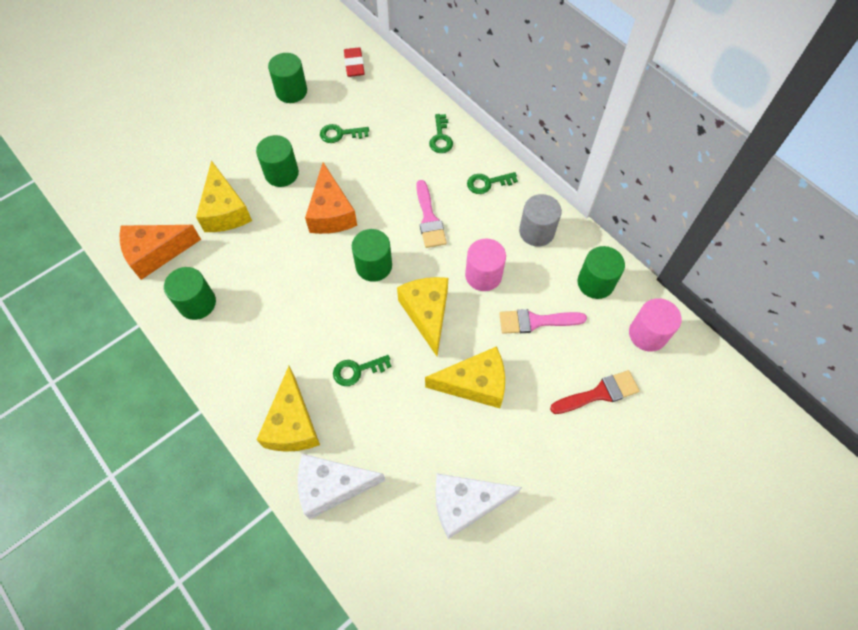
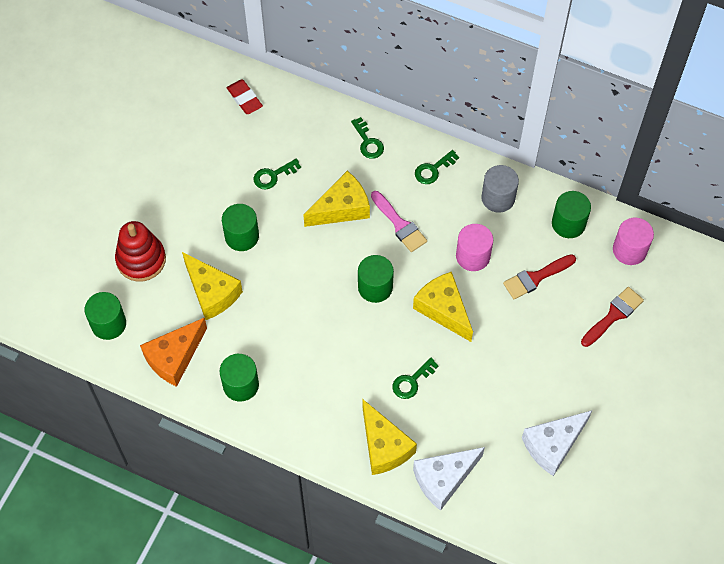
camera: 25 degrees left, 0 degrees up
(184, 159) = (141, 259): none -> red stacking toy
(291, 91) = (200, 150): green cylinder -> green cylinder (108, 324)
(331, 213) = (309, 255): orange cheese -> none
(475, 384) = (512, 350): yellow cheese -> yellow cheese (342, 208)
(536, 321) = (536, 277): pink brush -> red brush

